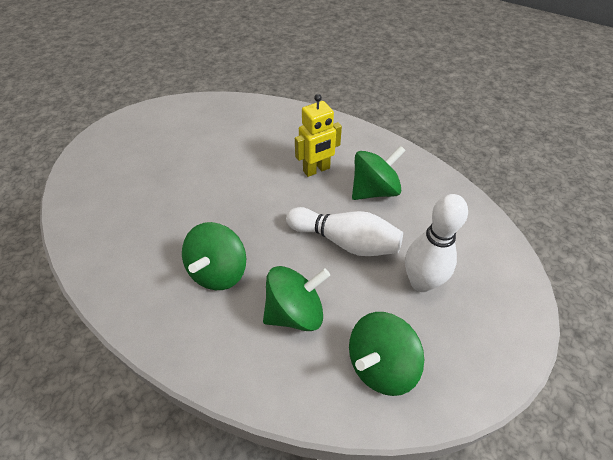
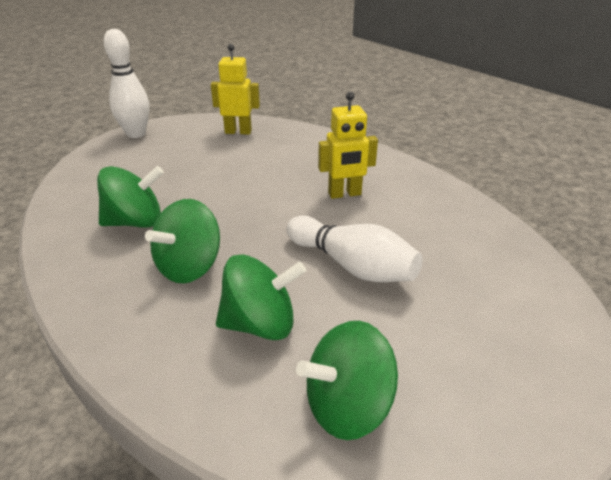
camera: 15 degrees right, 15 degrees down
(201, 115) = (238, 132): none -> yellow robot
(374, 190) = (407, 223): green spinning top -> green spinning top (135, 222)
(421, 282) = (437, 326): white bowling pin -> white bowling pin (136, 134)

